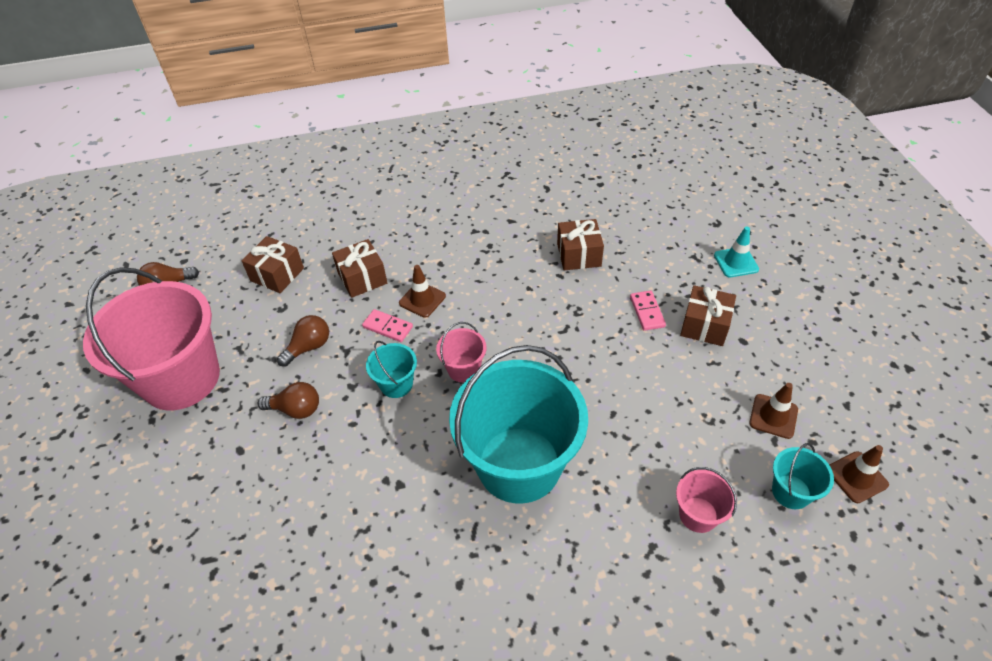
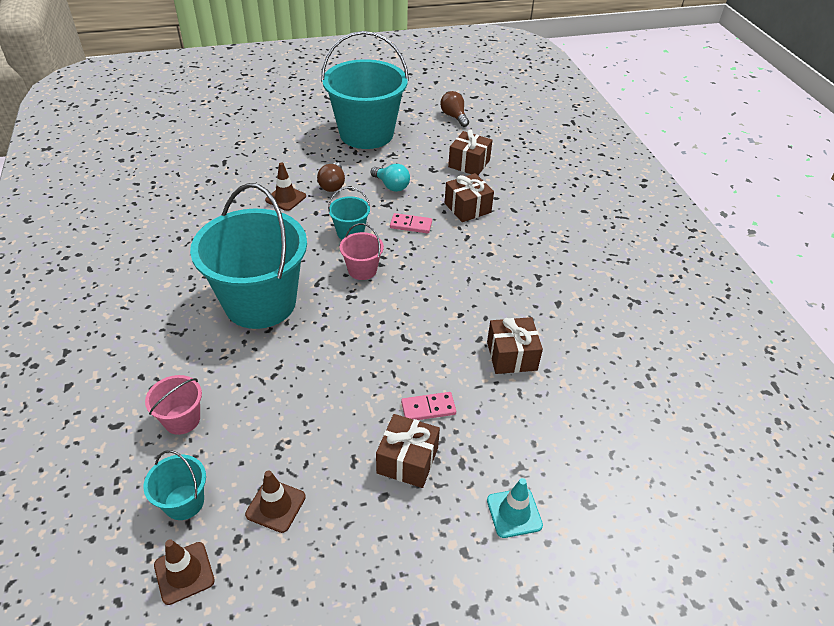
camera: 85 degrees right, 5 degrees down
(181, 378) = (366, 134): pink bucket -> turquoise bucket
(309, 347) = (391, 186): brown light bulb -> turquoise light bulb
(387, 327) = (411, 225): pink domino -> pink domino turned 75 degrees clockwise
(422, 299) = (443, 243): brown traffic cone -> brown traffic cone (285, 198)

